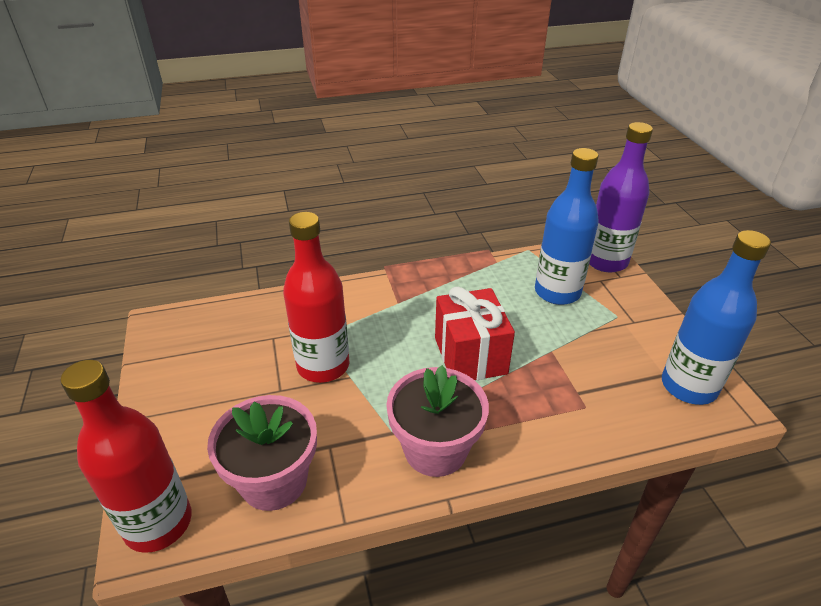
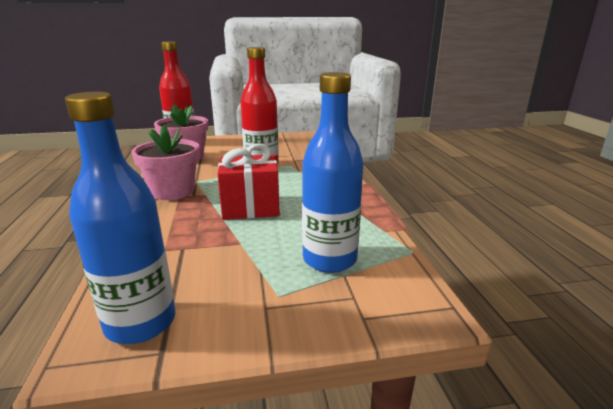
camera: 95 degrees right, 15 degrees down
(605, 261) = (399, 311): purple bottle -> none

